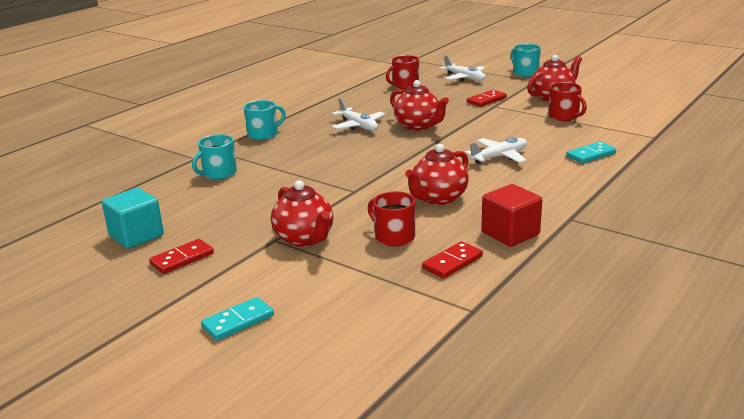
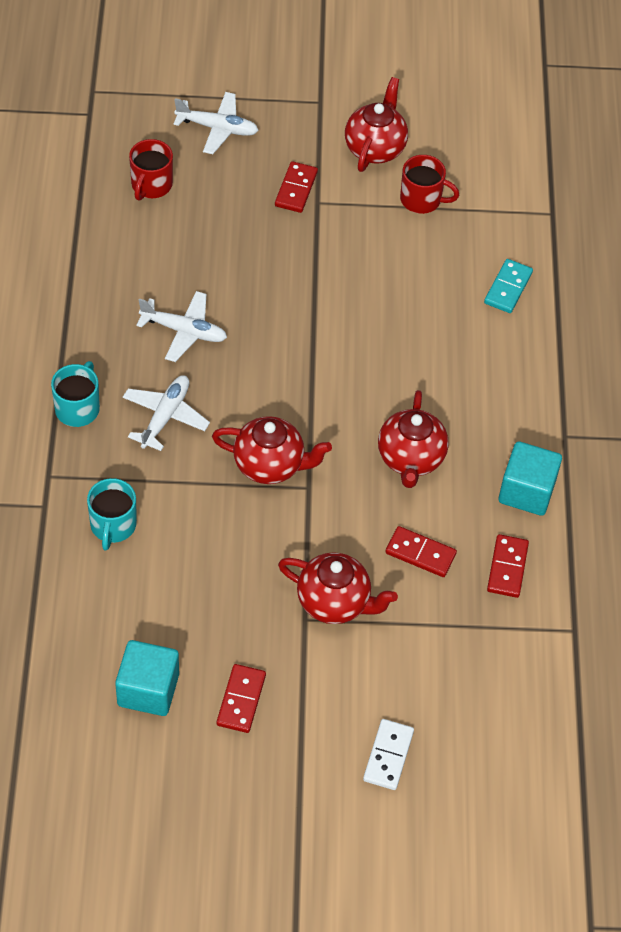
camera: 40 degrees left, 30 degrees up
(238, 321) = (388, 756): turquoise domino -> white domino
(394, 237) = (420, 553): red mug -> red domino
(418, 126) = (262, 300): red teapot -> red teapot (270, 465)
(499, 157) = (413, 337): white plane -> white plane (165, 416)
(510, 233) = (526, 491): red cube -> turquoise cube
(525, 73) = (289, 80): turquoise mug -> none

